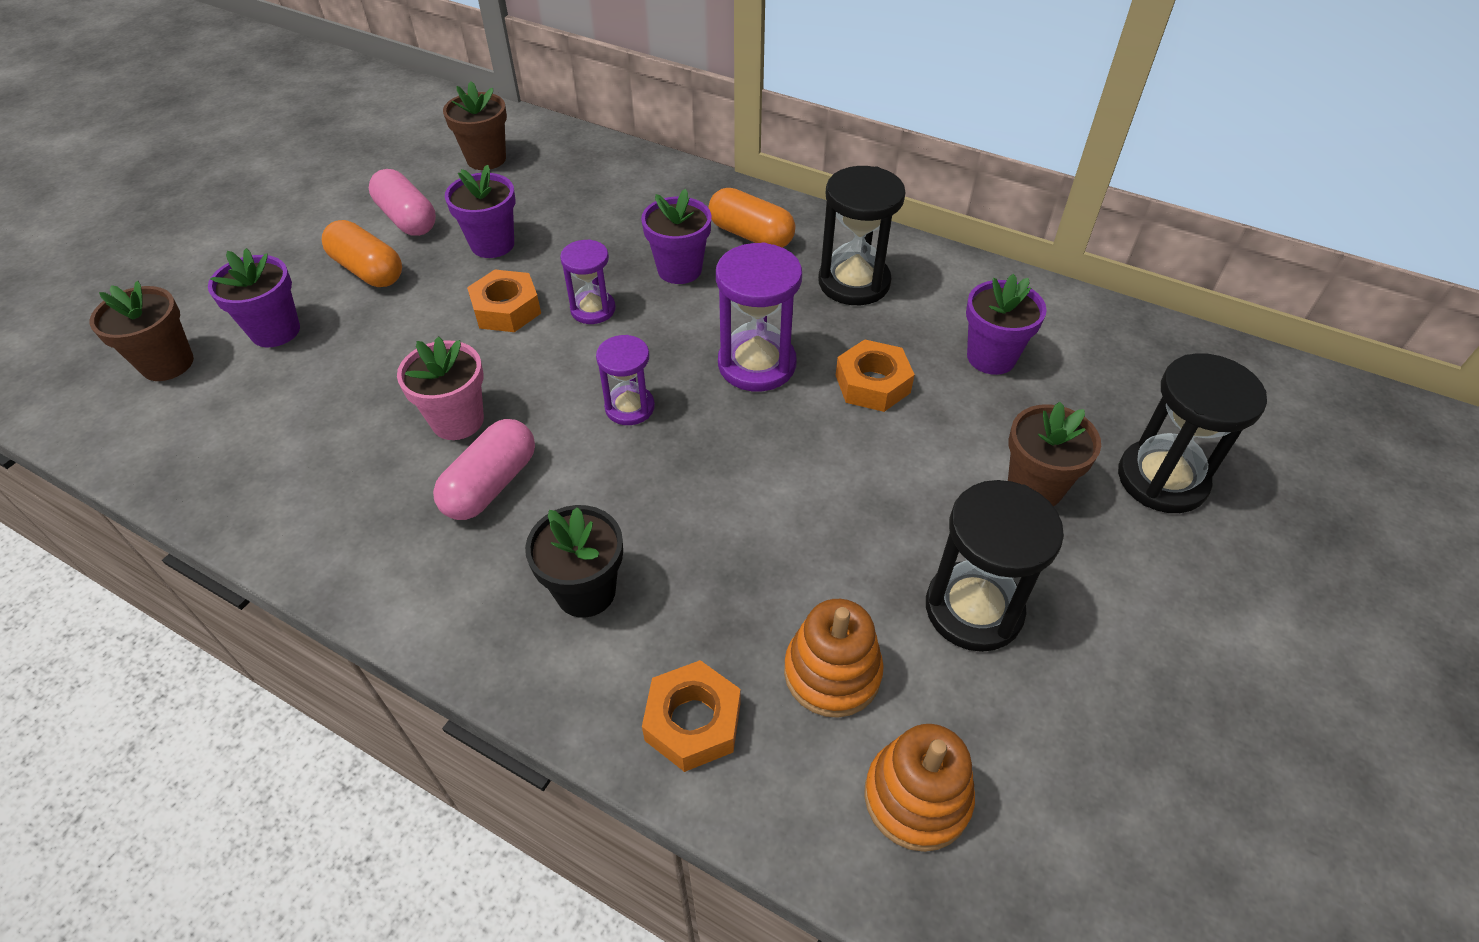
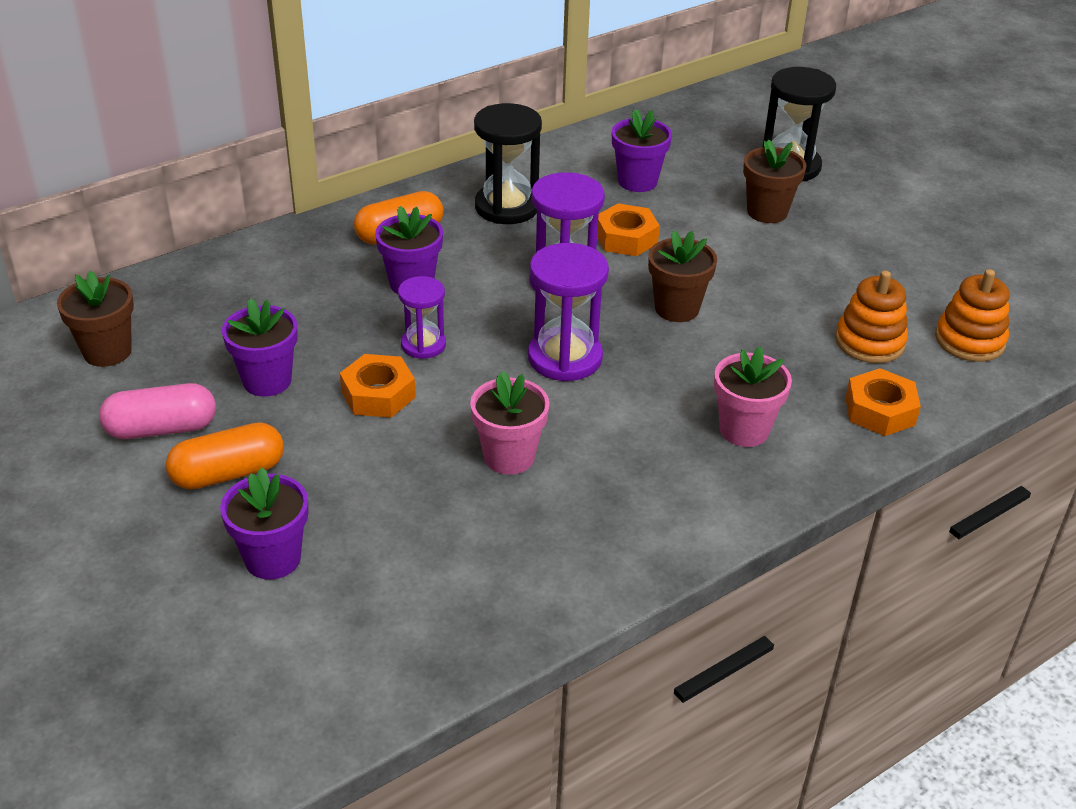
camera: 65 degrees left, 10 degrees down
(167, 364) = (257, 652): brown flower pot -> brown flower pot (676, 308)
(491, 484) = (601, 454): pink capsule -> none
(586, 591) = (744, 430): black flower pot -> pink flower pot
(629, 407) = (565, 358): purple hourglass -> purple hourglass, size x1.64
(973, 609) = (849, 271): black hourglass -> none

